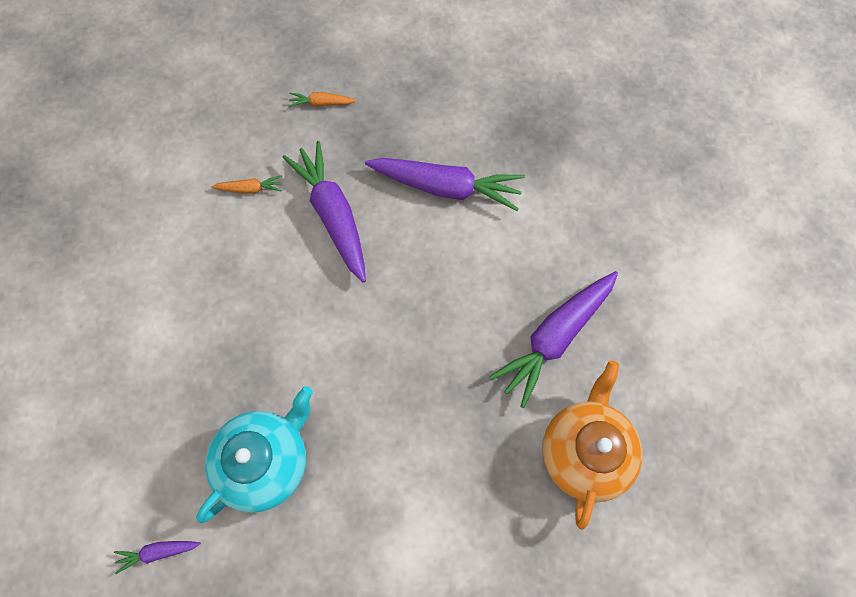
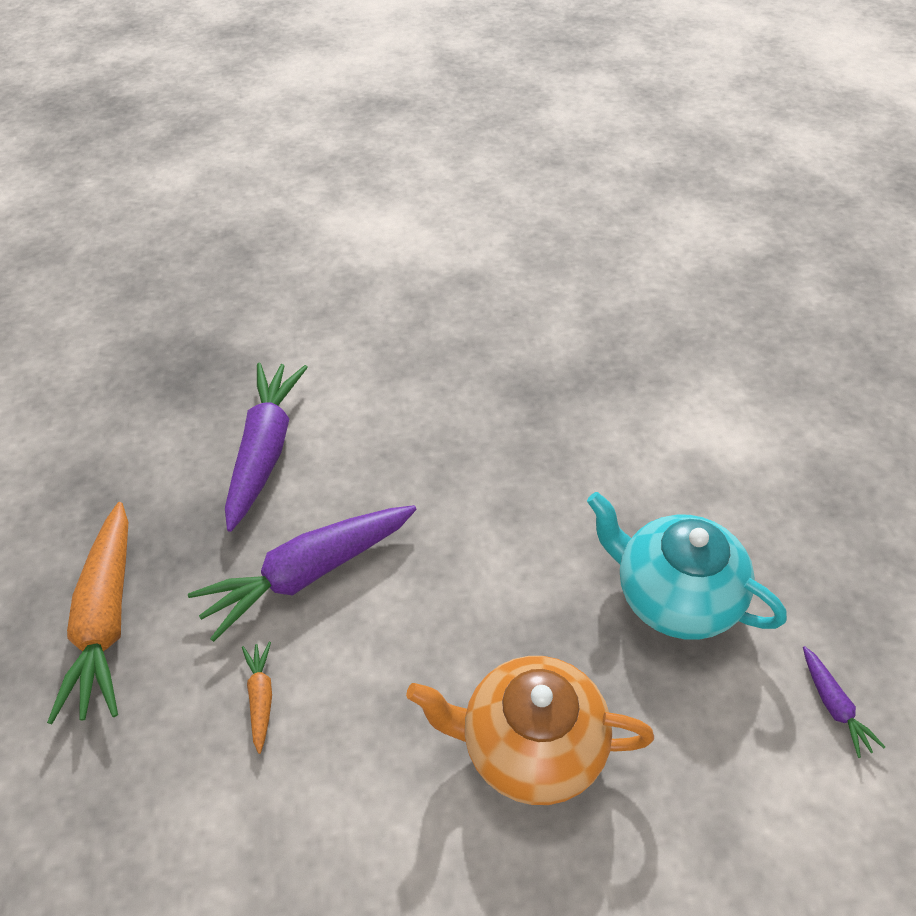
camera: 95 degrees left, 20 degrees down
(321, 103) = (107, 619): orange carrot -> orange carrot, size x2.24
(555, 337) = (458, 338): purple carrot -> none
(584, 451) = (577, 312): orange teapot -> orange teapot (531, 746)

